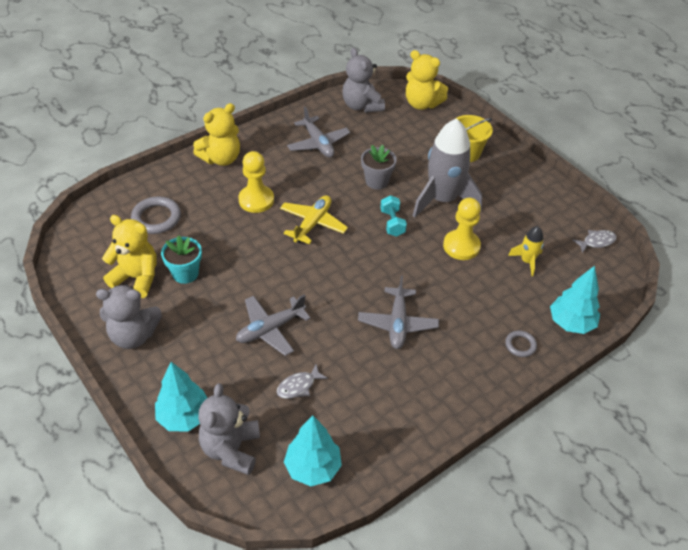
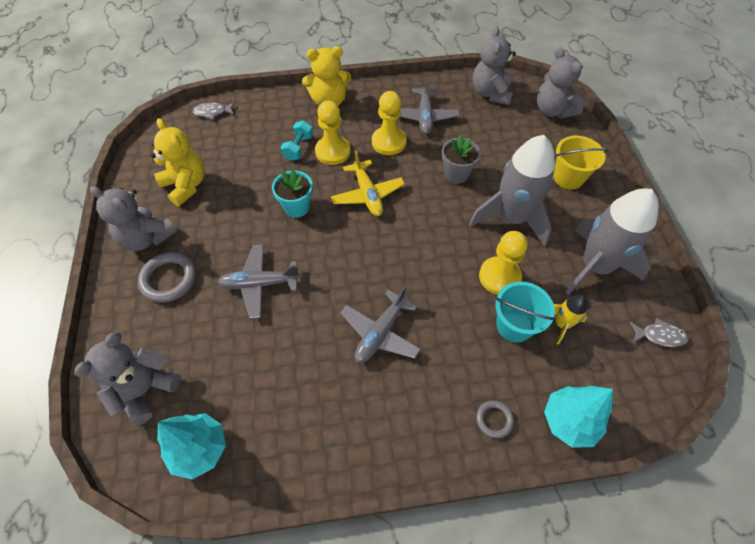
camera: 30 degrees right, 10 degrees up
(156, 218) = (239, 137): grey ring -> grey ring (169, 279)
(184, 417) = (130, 336): turquoise tree -> none
(185, 273) = (226, 198): turquoise flower pot -> turquoise flower pot (297, 207)
(298, 386) = (245, 355): grey fish -> grey fish (212, 112)
(301, 175) = (388, 142): none -> yellow pawn
(312, 224) = (367, 194): yellow plane -> yellow plane turned 105 degrees clockwise
(392, 223) = (444, 223): turquoise dumbbell -> turquoise dumbbell (298, 148)
(422, 104) = (552, 110): yellow teddy bear -> grey teddy bear
(494, 276) = (514, 325): none -> turquoise bucket
(525, 211) = (595, 266): none -> grey rocket

